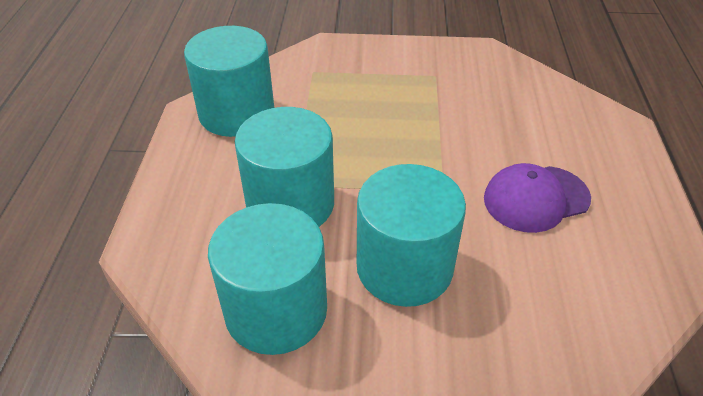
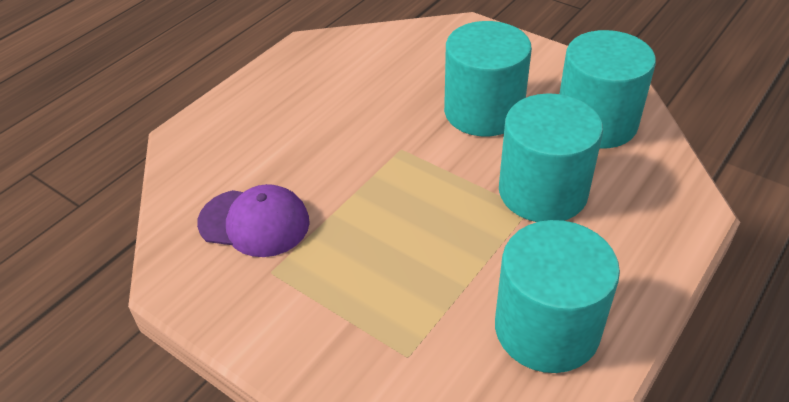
camera: 145 degrees left, 0 degrees up
(536, 198) = (337, 113): purple cap -> purple cap (254, 222)

